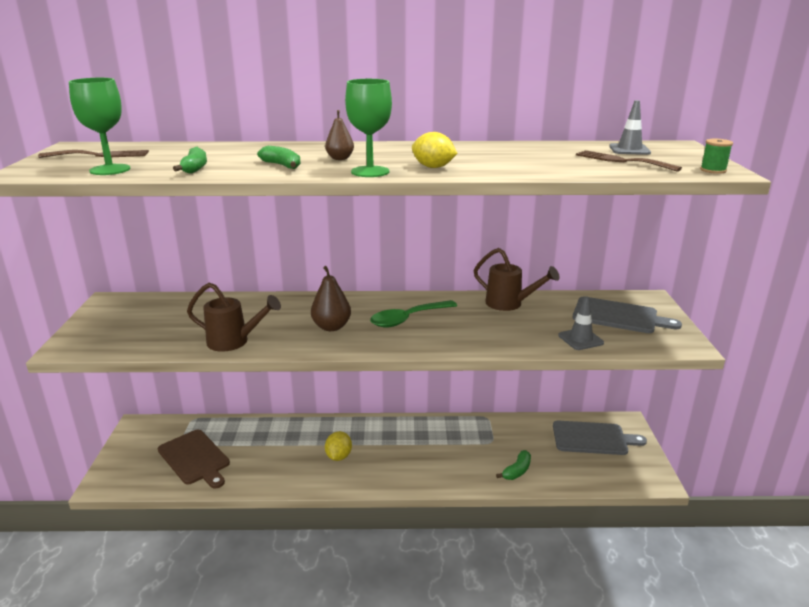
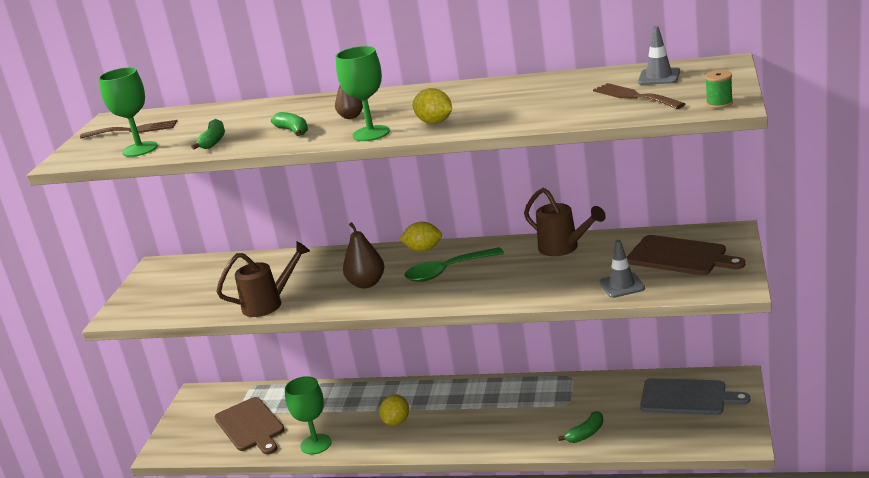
camera: 15 degrees right, 0 degrees up
(234, 342) = (269, 303): brown watering can -> brown watering can turned 45 degrees counterclockwise
(263, 478) = (316, 444): none -> green goblet
(377, 299) = (423, 249): none -> yellow lemon
(618, 316) = (680, 256): grey cutting board -> brown cutting board

